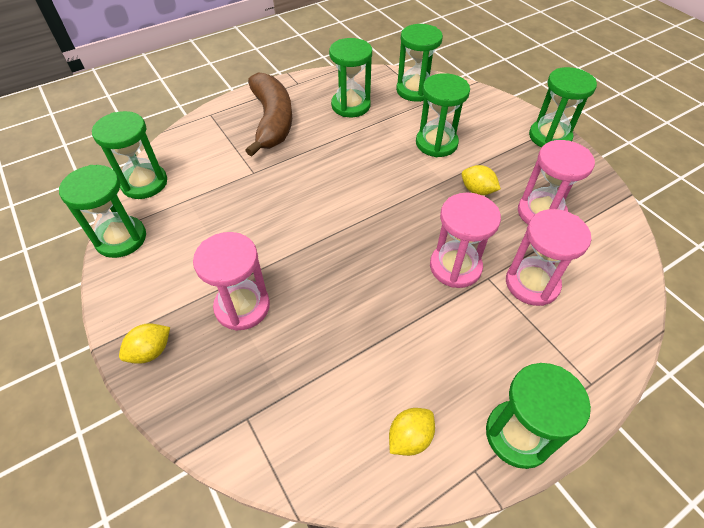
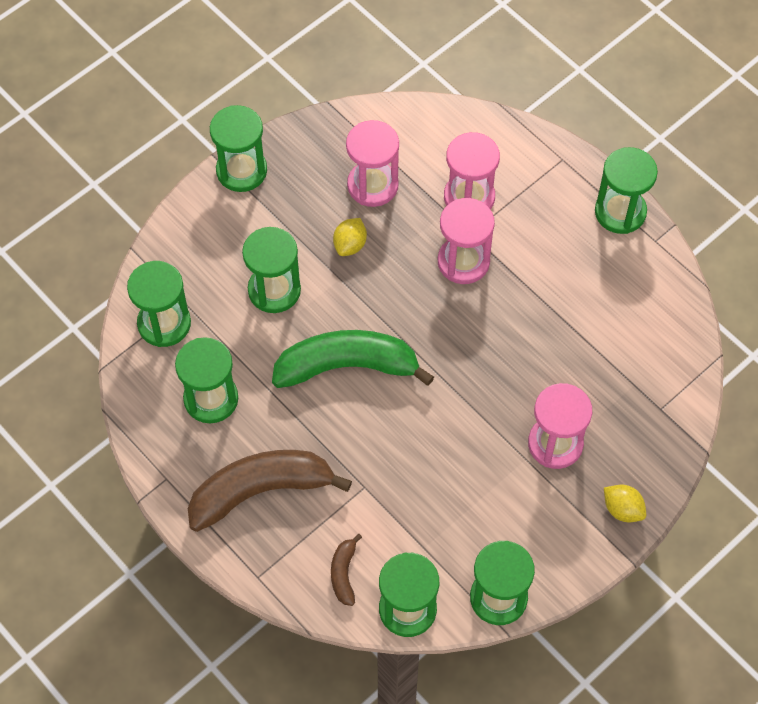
camera: 100 degrees left, 10 degrees up
(191, 154) = (344, 573): none -> brown banana
(360, 175) = (347, 366): none -> green banana
(409, 437) = (643, 286): yellow lemon -> none

